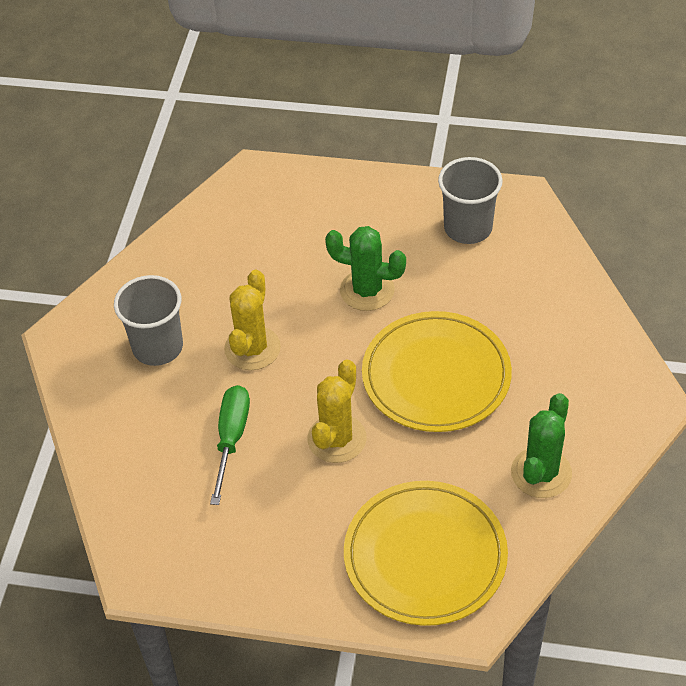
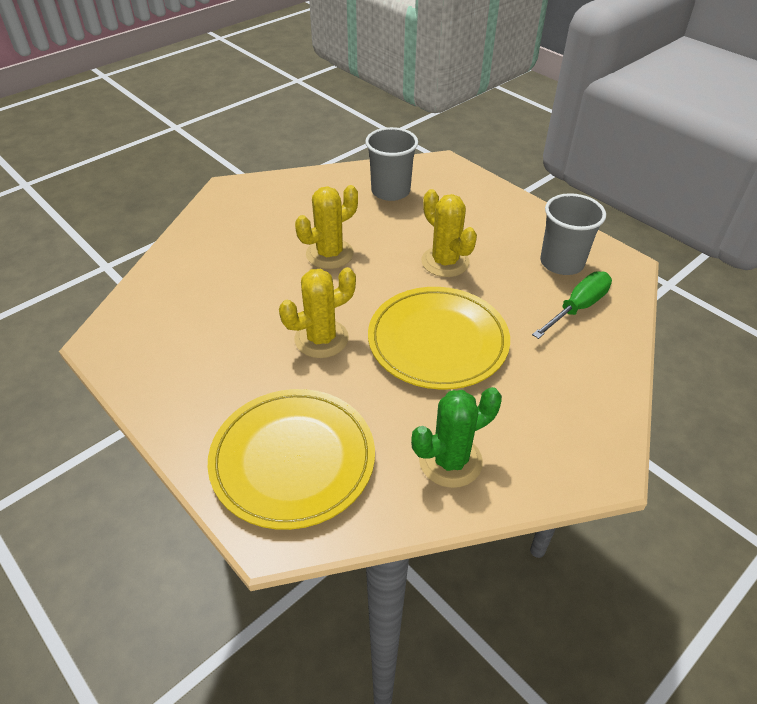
camera: 35 degrees right, 5 degrees down
(158, 347) = (274, 222): grey cup -> grey cup (390, 191)
(231, 438) = (254, 297): green screwdriver -> green screwdriver (577, 307)
(367, 290) = (445, 262): green cactus -> yellow cactus

